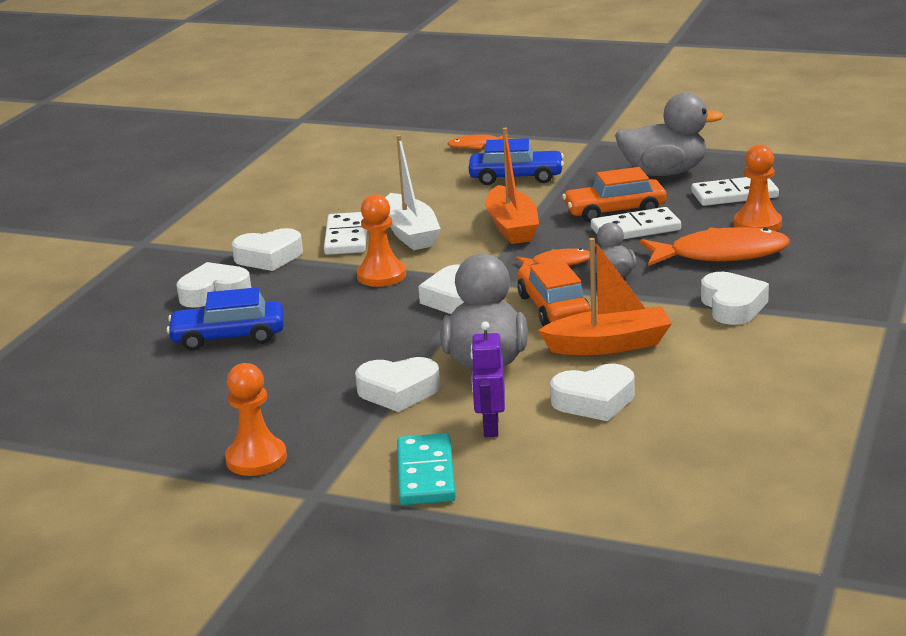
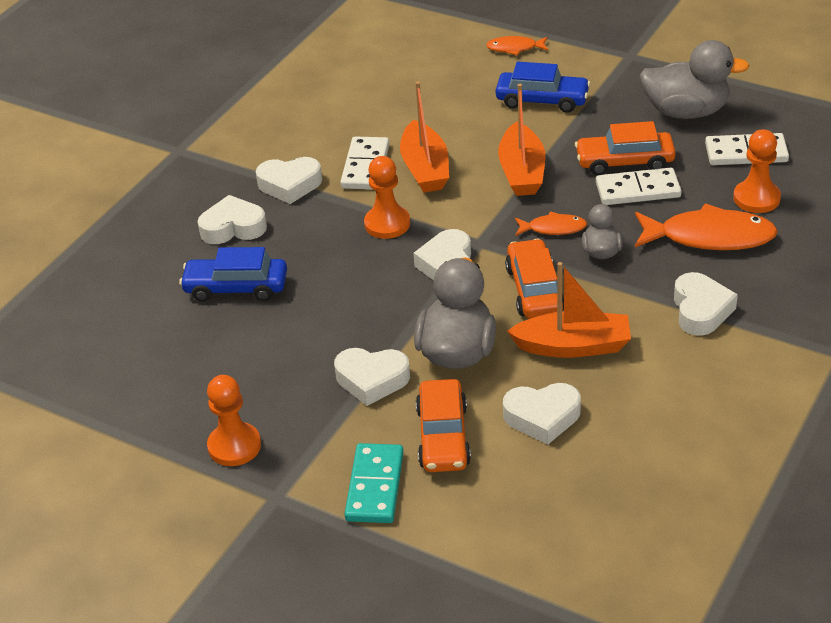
camera: 10 degrees right, 15 degrees up
(410, 233) = (425, 169): white boat -> orange boat
(490, 427) = (443, 437): purple robot -> orange car

